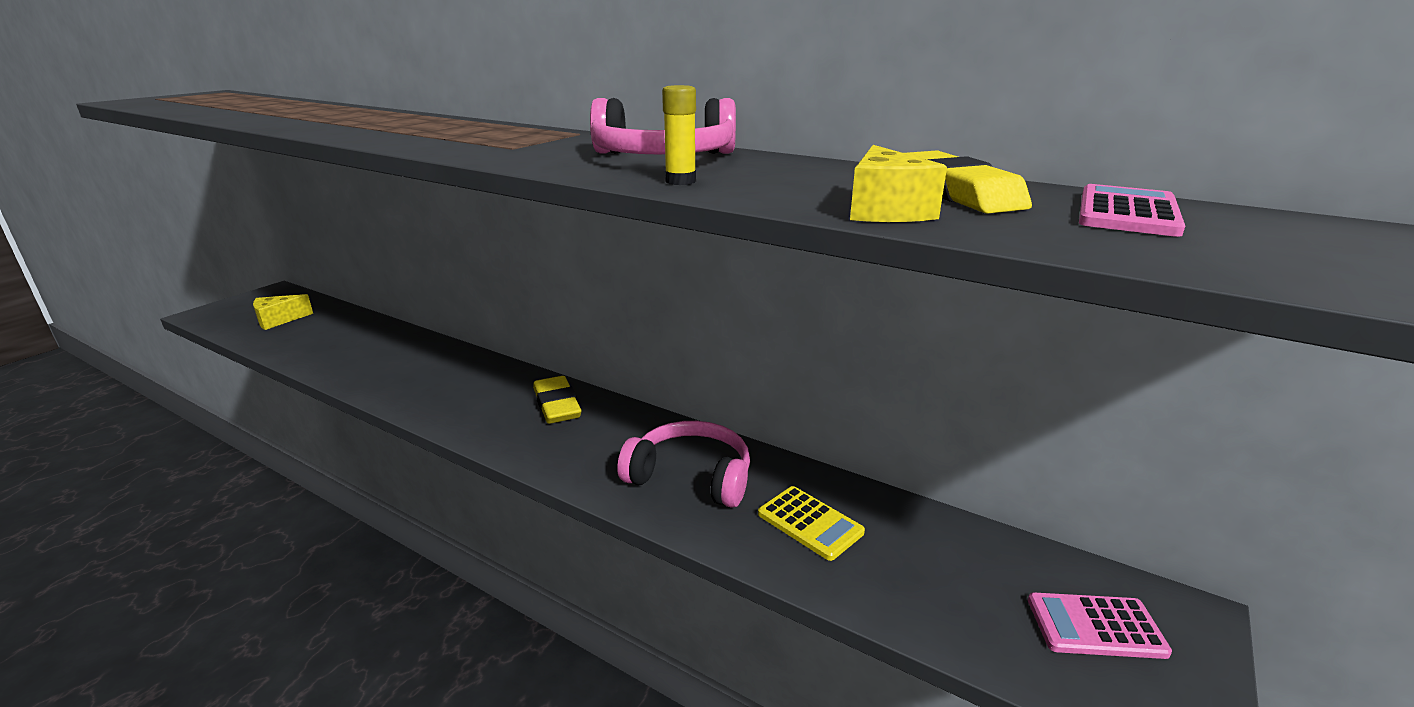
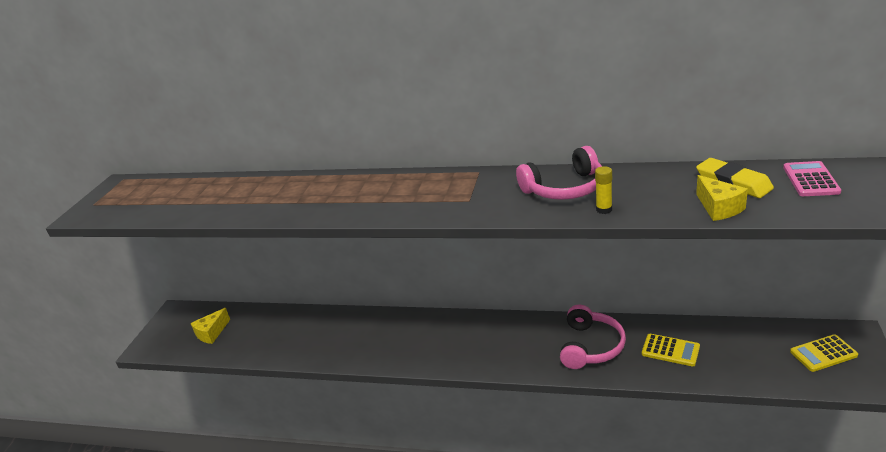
camera: 15 degrees left, 5 degrees up
(557, 405) = (475, 330): yellow eraser -> none
(691, 476) = (591, 346): pink headphones -> pink headphones turned 105 degrees clockwise
(1095, 626) = (823, 353): pink calculator -> yellow calculator

